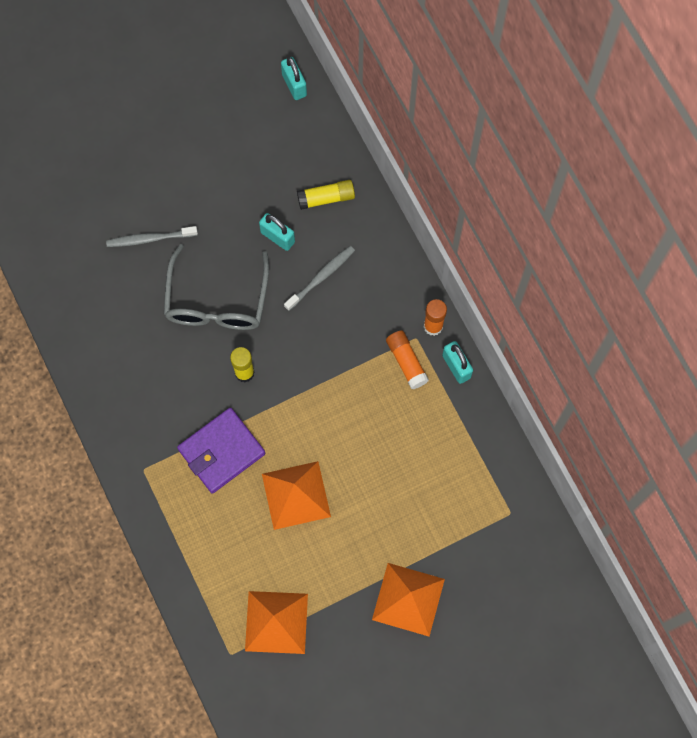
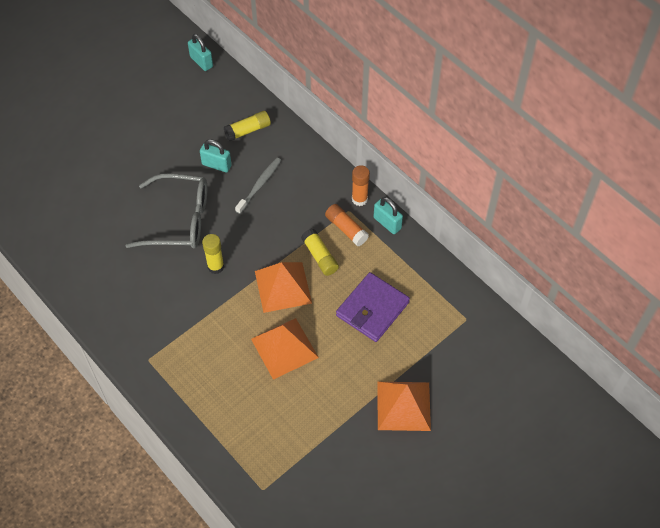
camera: 15 degrees left, 15 degrees down
(150, 239) = (112, 188): grey toothbrush -> none
(217, 301) = (179, 220): grey glasses -> grey glasses turned 75 degrees counterclockwise
(221, 451) = (212, 330): purple wallet -> purple wallet (372, 309)
(276, 622) = (296, 453): orange pyramid -> orange pyramid (283, 287)
(366, 390) = (320, 257): none -> yellow glue stick

